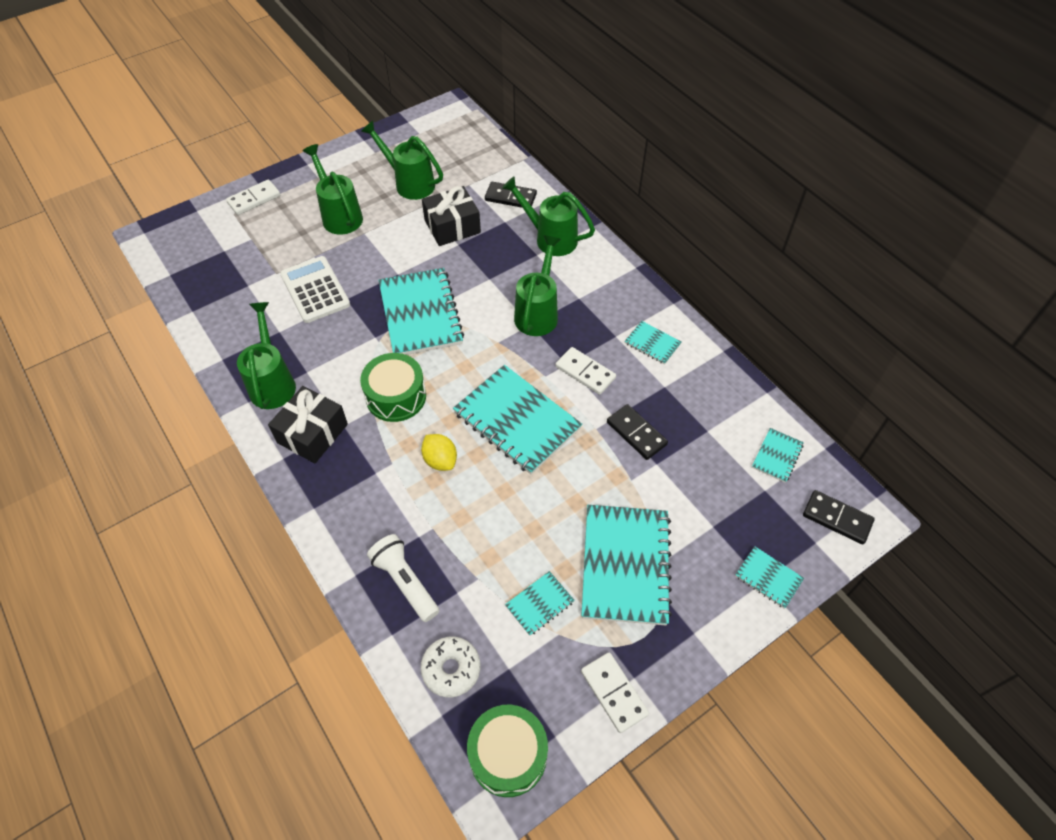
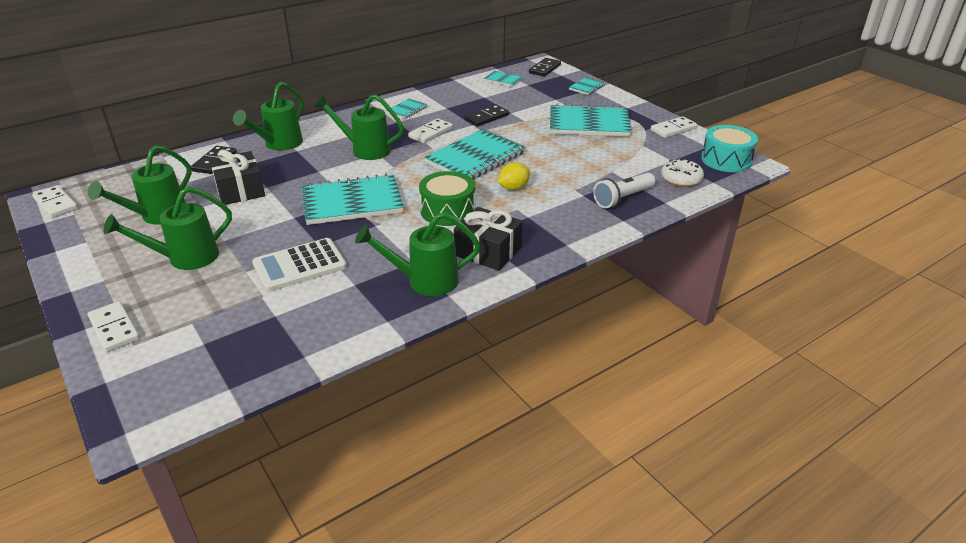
camera: 90 degrees left, 20 degrees down
(436, 119) = (56, 204): none -> white domino
(508, 755) = (726, 160): green drum -> turquoise drum
(539, 604) = (624, 150): turquoise notebook -> none

